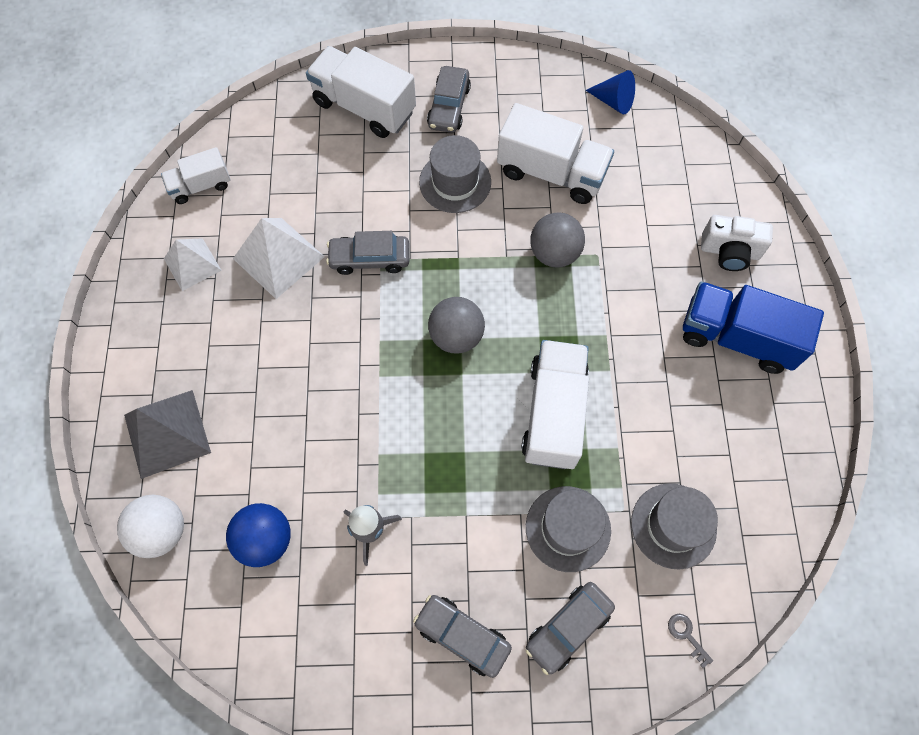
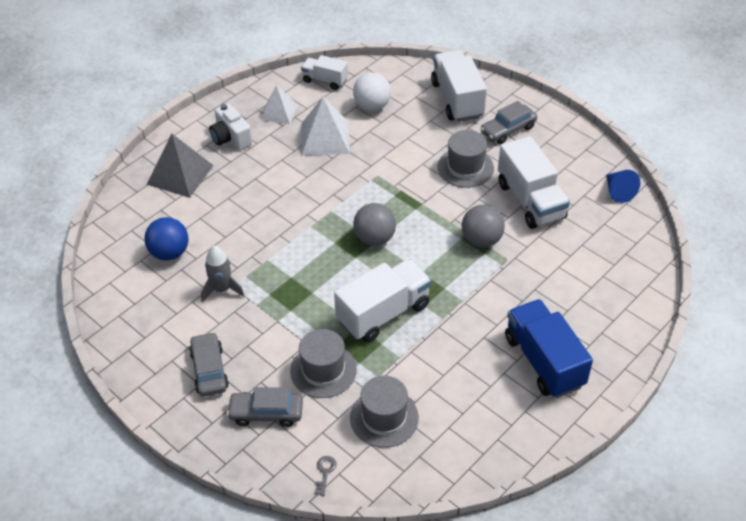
camera: 45 degrees right, 20 degrees down
(162, 531) = (129, 212): white ball -> white ball (372, 106)
(370, 259) = (372, 171): grey car -> none
(729, 252) = (597, 317): white camera -> white camera (231, 138)

